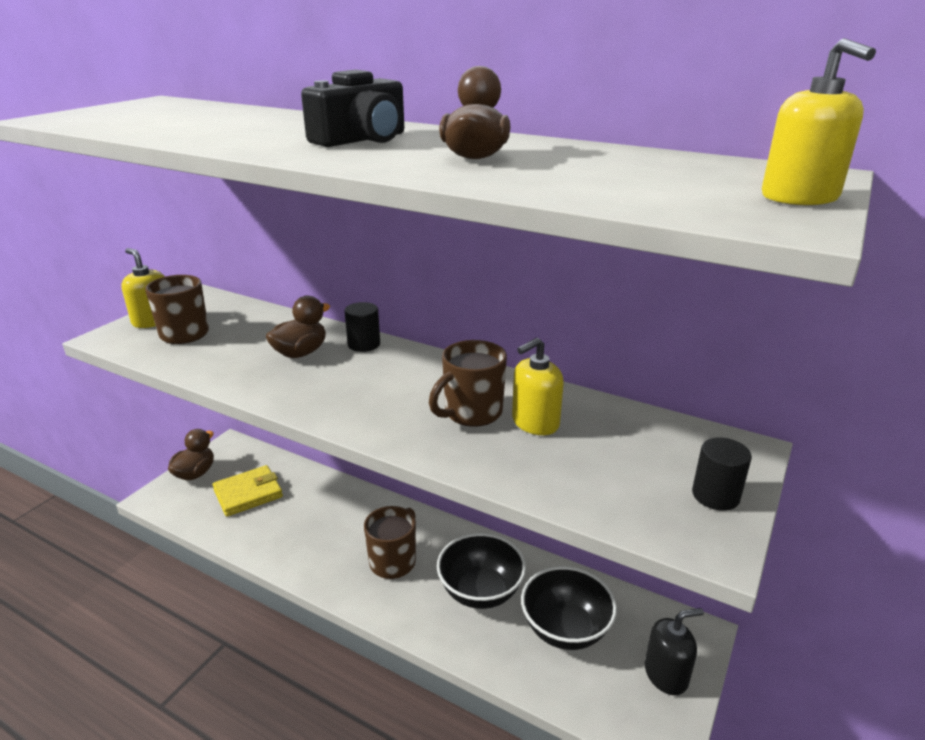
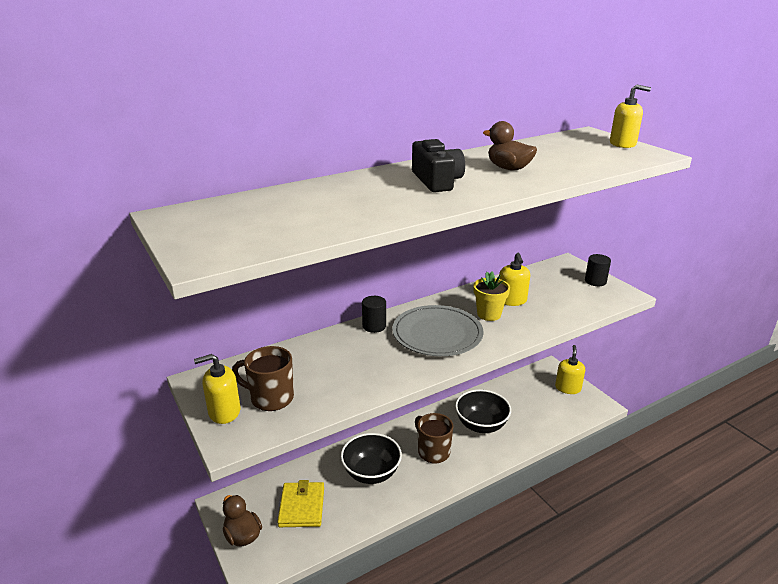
camera: 60 degrees left, 0 degrees up
(300, 353) = (362, 352): brown duck -> none
(381, 387) = (437, 334): none -> grey plate
(471, 413) = (489, 314): brown mug -> yellow flower pot
(565, 629) = (525, 406): black bowl -> black bowl (371, 473)
(666, 674) = (568, 388): black soap dispenser -> yellow soap dispenser

